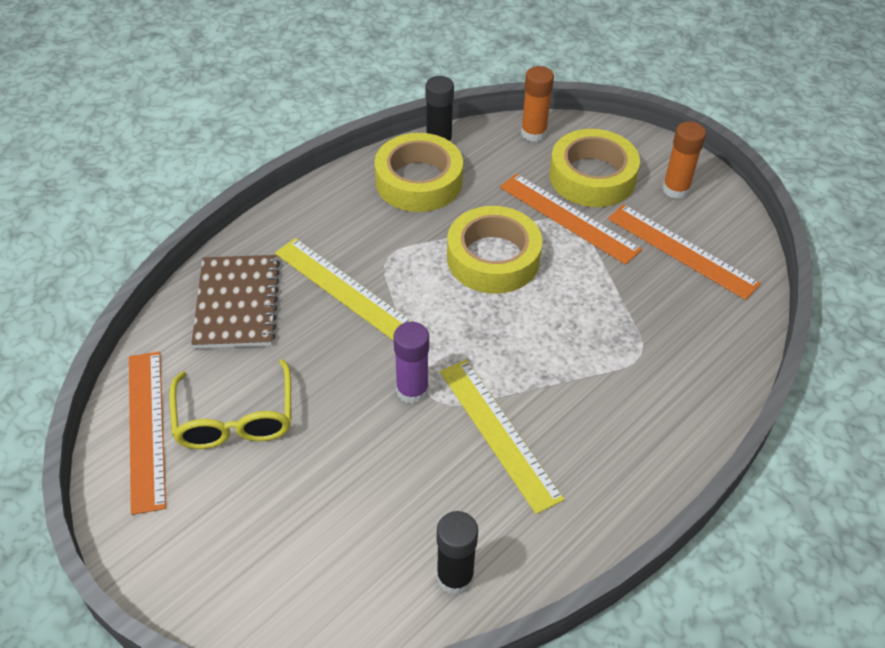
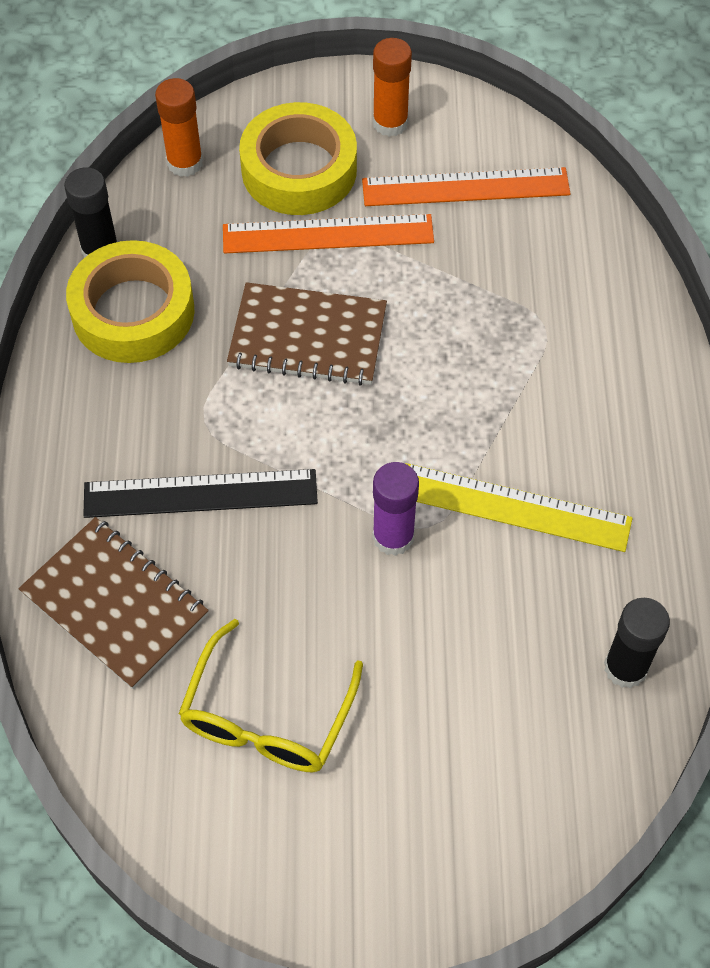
camera: 45 degrees left, 10 degrees up
(146, 429) = (193, 809): orange ruler -> none
(235, 419) = (267, 717): yellow glasses -> yellow glasses turned 75 degrees clockwise
(342, 288) = (200, 494): yellow ruler -> black ruler
(493, 258) = (308, 337): yellow tape -> brown notebook

